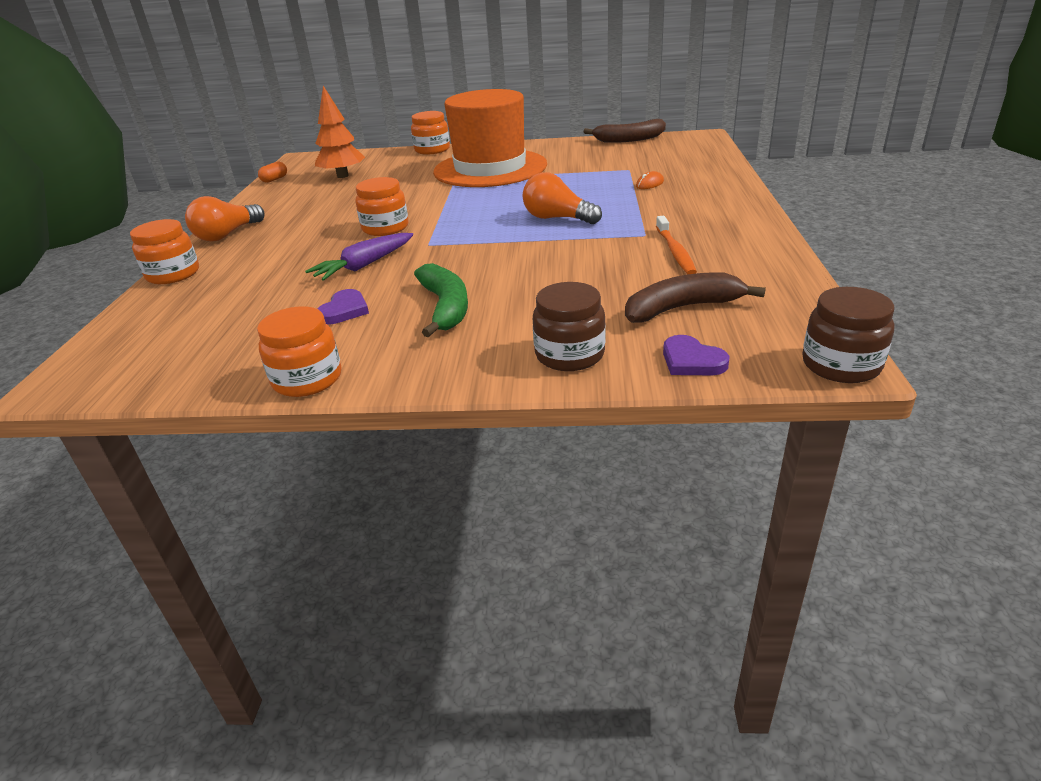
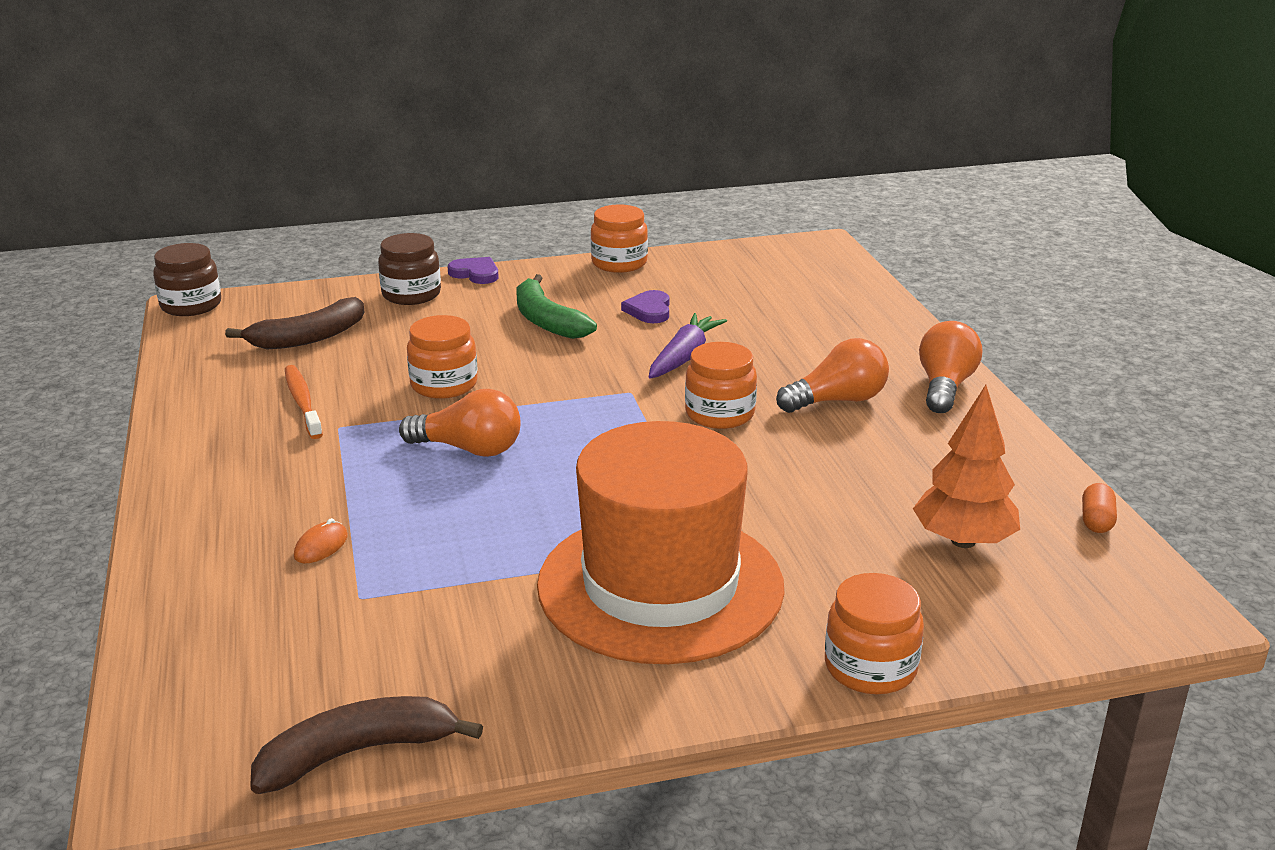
camera: 160 degrees right, 5 degrees down
(173, 274) = (908, 330): orange jar -> orange jar (444, 385)
(304, 231) = (837, 401): none -> orange light bulb
(691, 361) = (309, 298): purple heart -> purple heart (475, 273)

